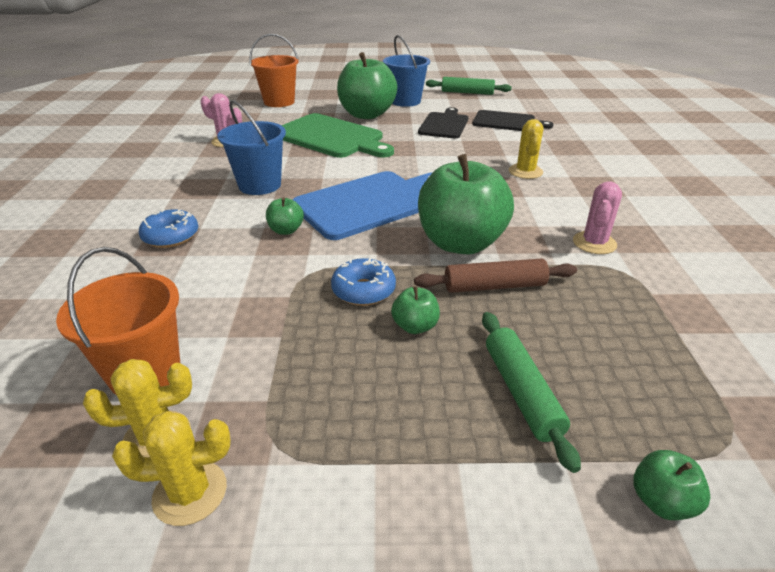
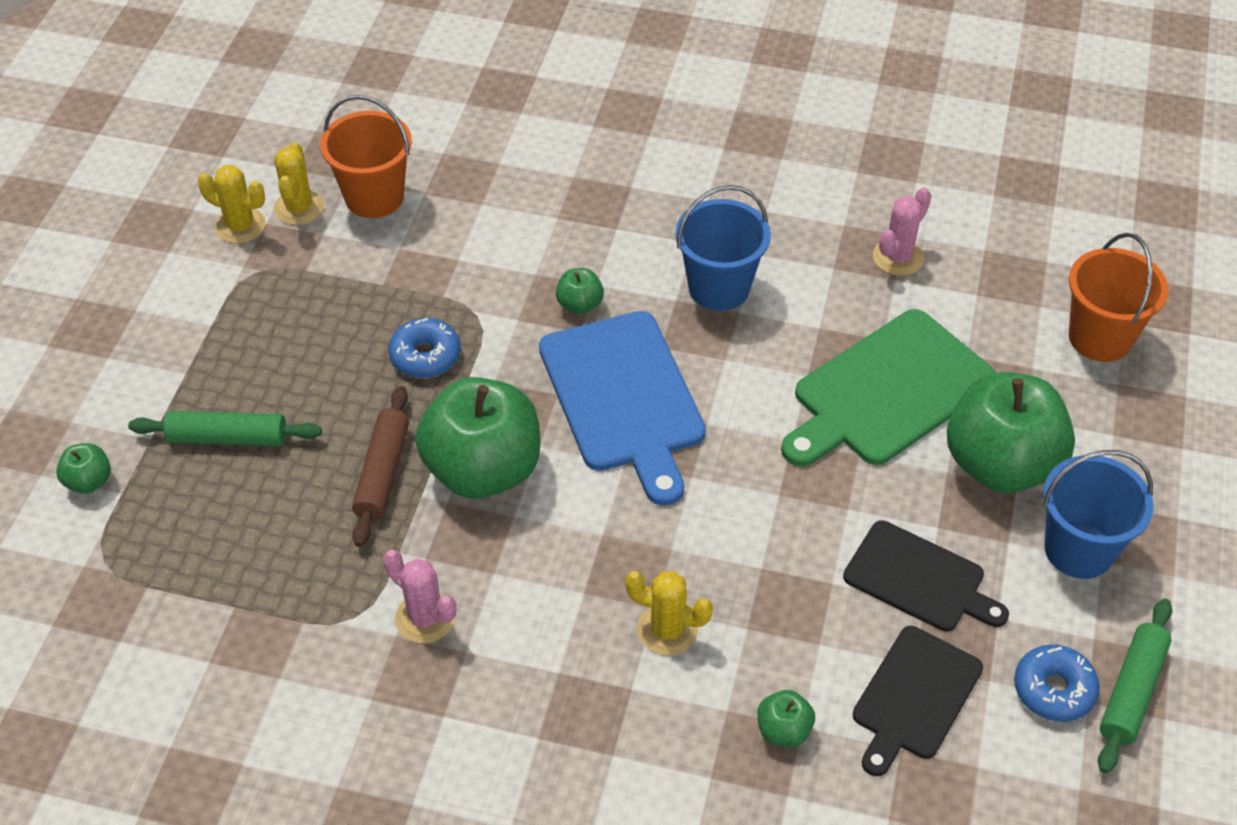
camera: 105 degrees right, 15 degrees up
(171, 236) = (603, 204): blue donut -> blue donut (1053, 690)
(190, 493) = (240, 226): yellow cactus -> yellow cactus turned 75 degrees counterclockwise
(415, 326) = (348, 385): green apple -> green apple (783, 730)

